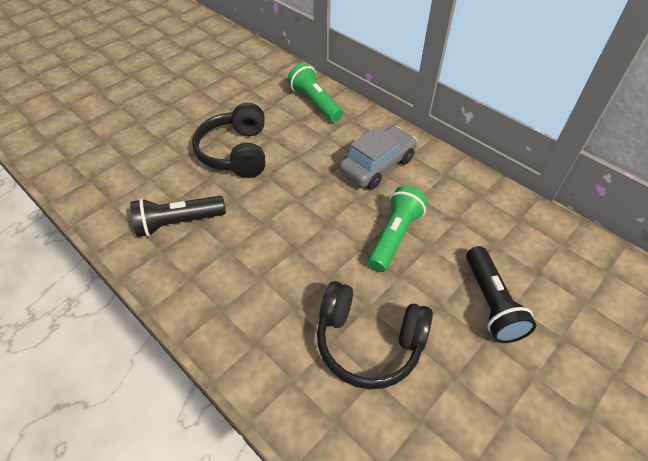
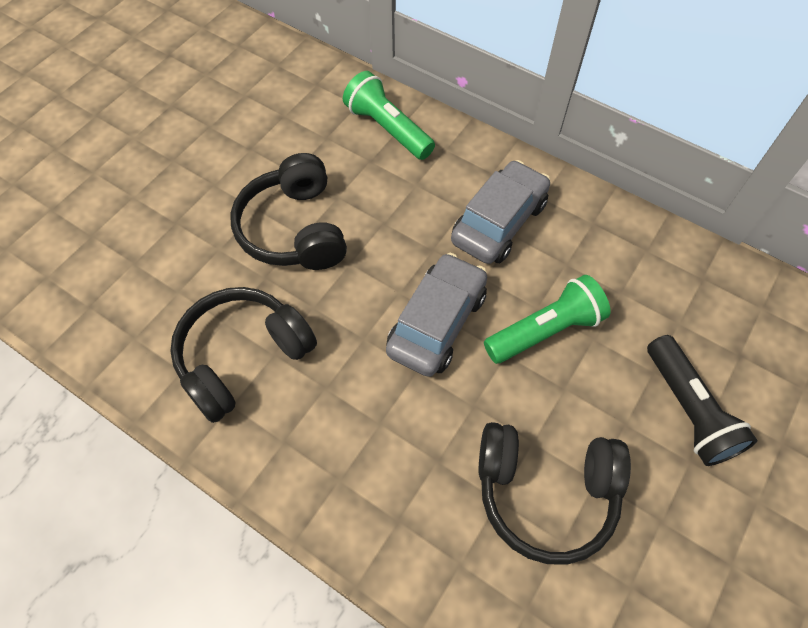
camera: 10 degrees left, 10 degrees up
(178, 223) = (243, 357): black flashlight -> black headphones
(317, 221) = (437, 323): none -> grey car
(394, 236) = (545, 330): green flashlight -> green flashlight turned 45 degrees clockwise

